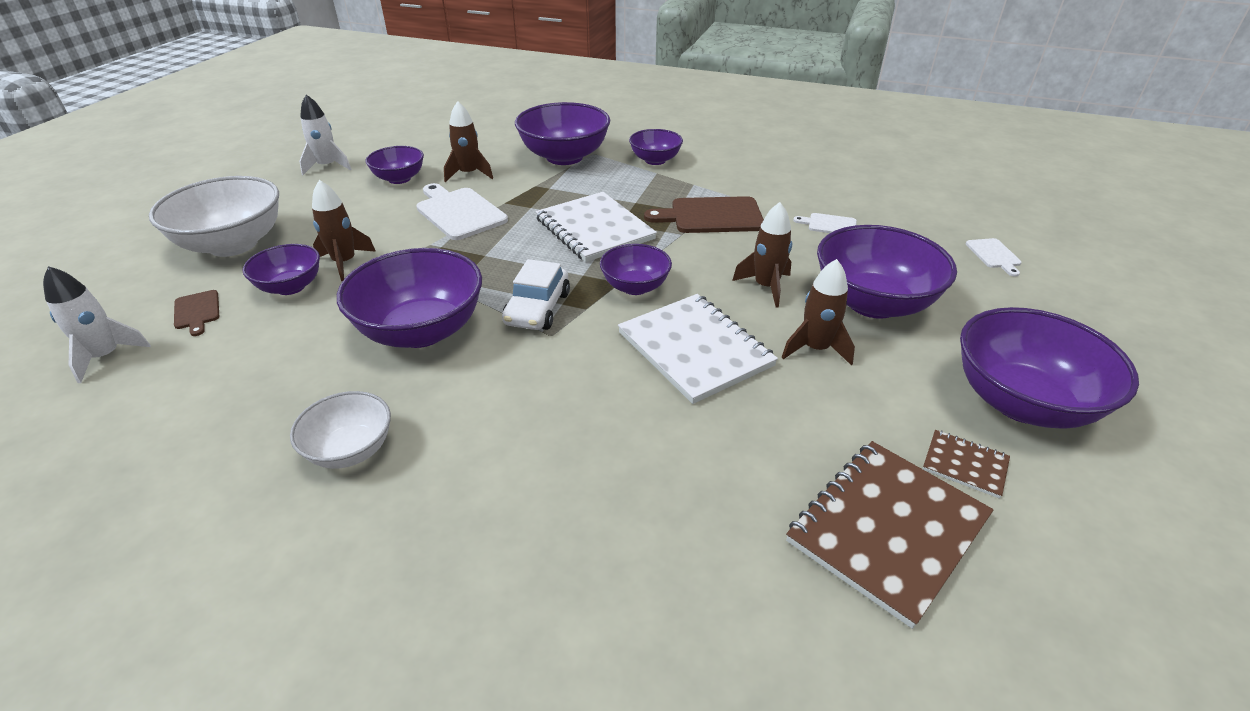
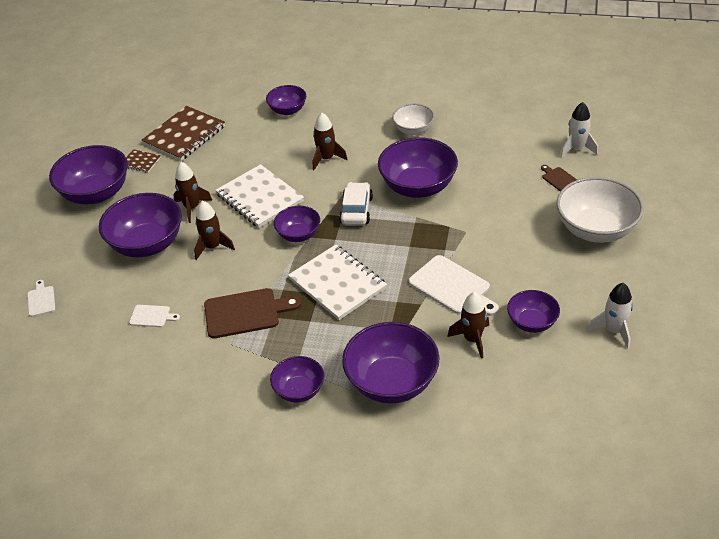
camera: 175 degrees right, 5 degrees up
(290, 287) = (520, 203): purple bowl -> purple bowl (287, 110)
(345, 263) = (502, 226): brown rocket -> brown rocket (326, 159)

